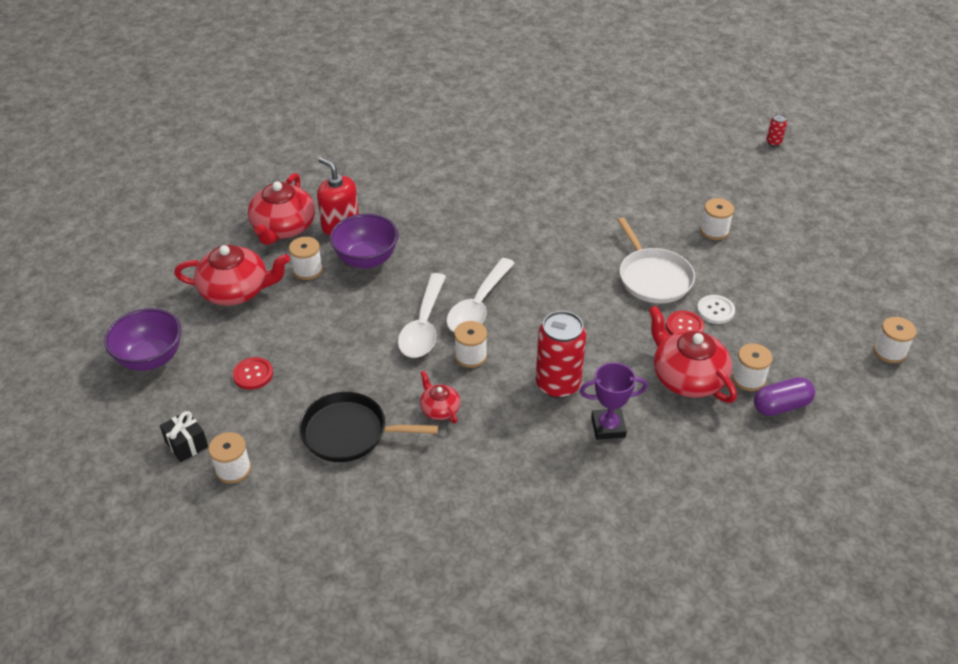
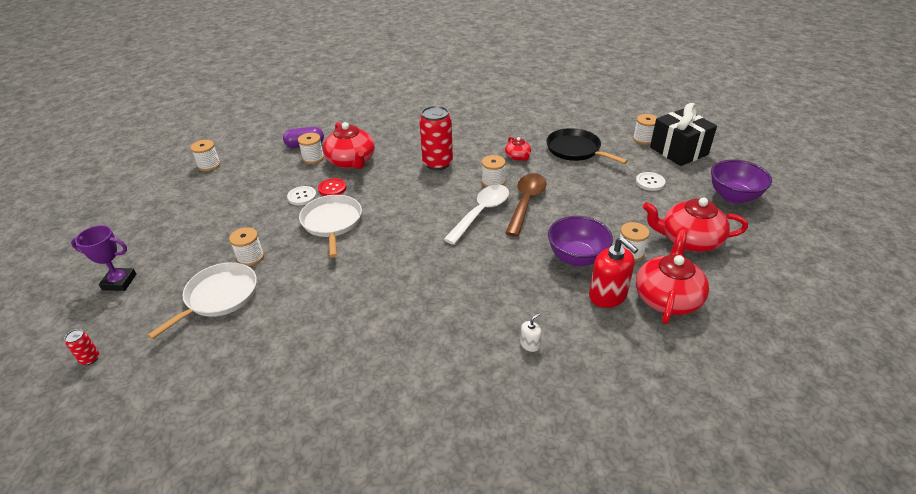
camera: 170 degrees left, 5 degrees down
(186, 444) = (678, 151): black gift -> black gift, size x1.99
(253, 374) = (650, 182): red button -> white button
(349, 432) = (575, 150): black pan -> black pan turned 150 degrees counterclockwise
(414, 181) = (530, 344): none -> white soap dispenser
(423, 326) = (526, 202): white spoon -> brown spoon
(608, 427) = (415, 143): purple trophy -> purple trophy (119, 282)
(712, 193) = (219, 297): none -> white pan

